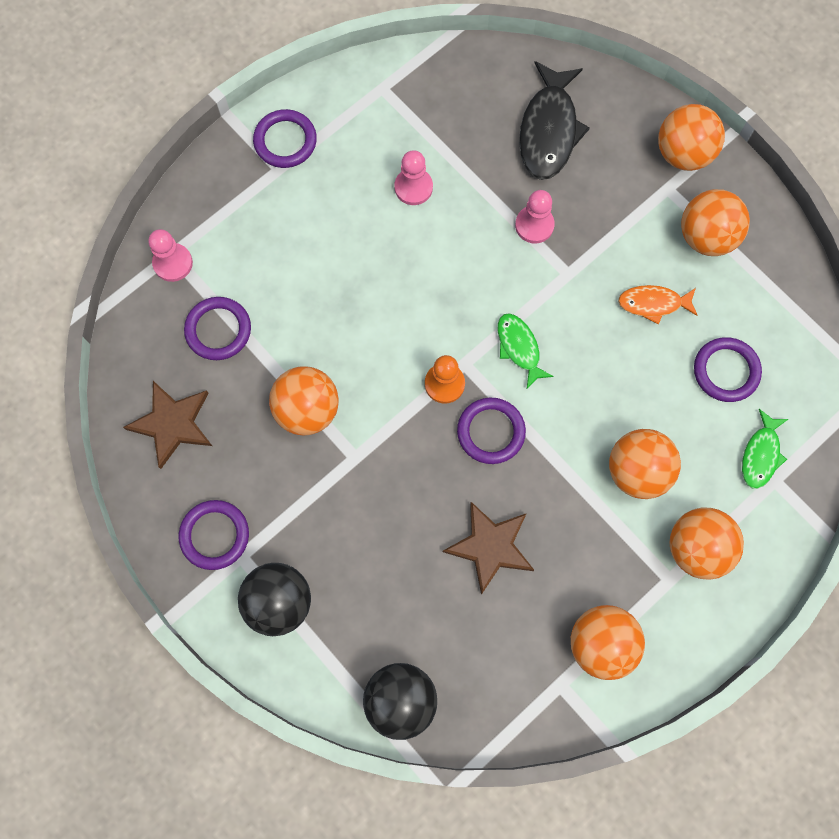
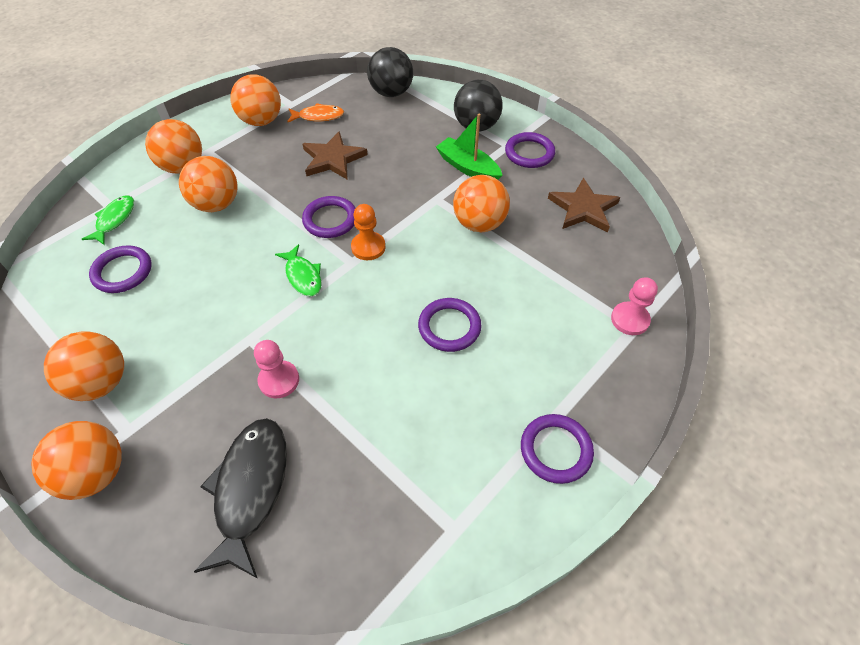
camera: 175 degrees right, 20 degrees down
(218, 330) = (568, 271): purple ring -> purple ring (449, 327)
(305, 513) = (467, 167): none -> green boat
(413, 187) = (406, 409): pink pawn -> none
(653, 304) = (173, 318): orange fish -> orange fish (318, 116)

